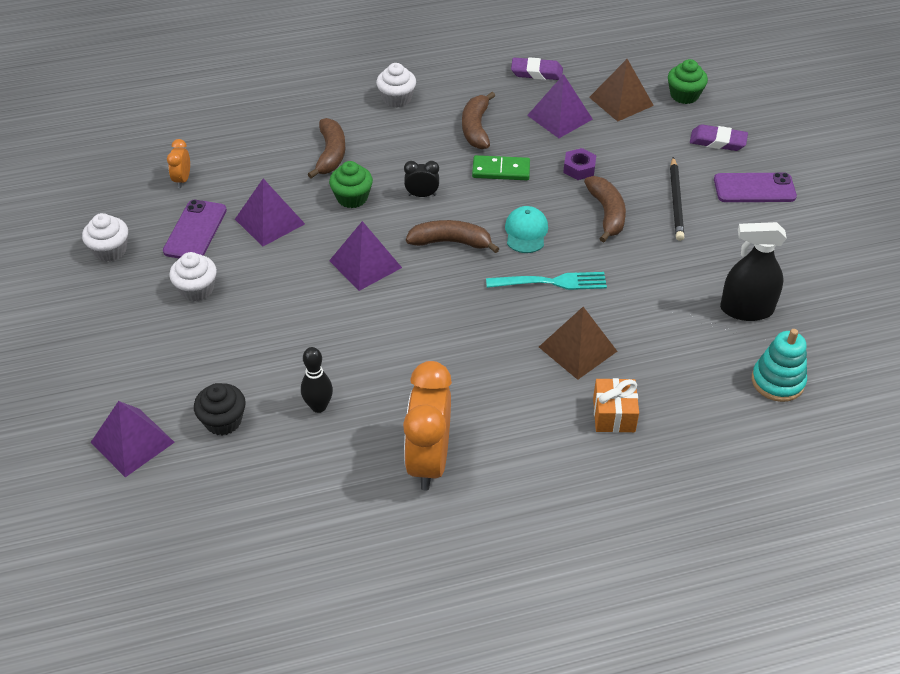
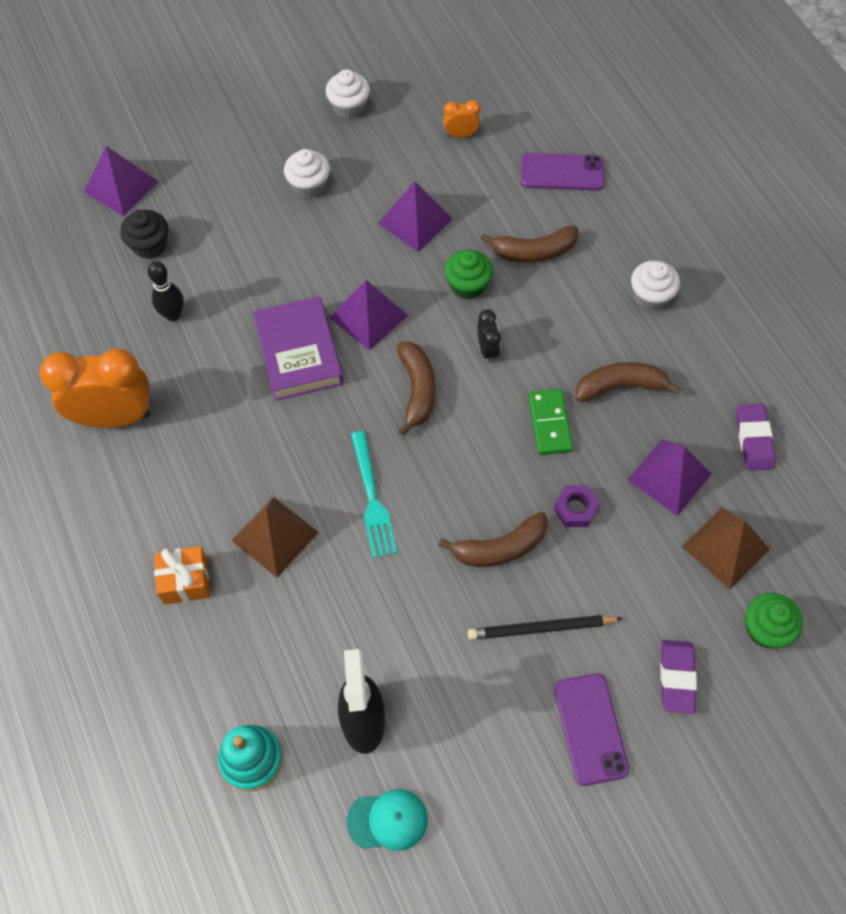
camera: 80 degrees right, 15 degrees up
(195, 230) = (389, 164): purple phone -> purple phone (562, 172)
(391, 315) = (299, 353): none -> purple book
(526, 232) = (449, 463): turquoise cap -> turquoise cap (388, 820)

